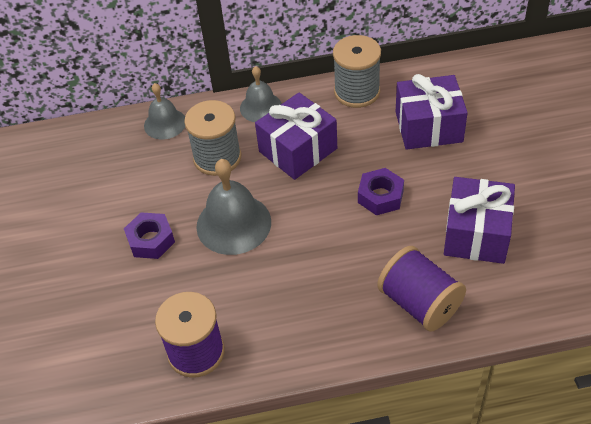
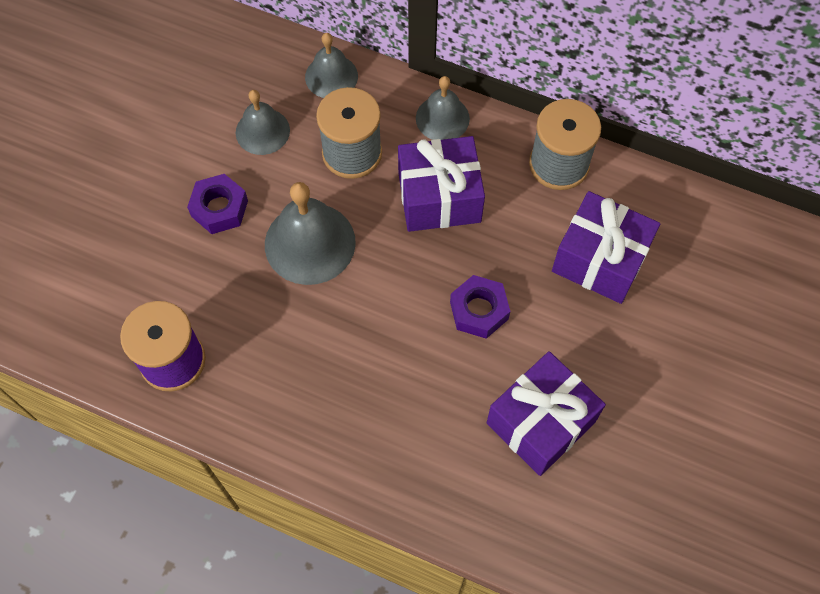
camera: 30 degrees right, 15 degrees up
(143, 179) = (262, 131): none -> grey bell
(419, 303) = (418, 458): purple spool -> none

